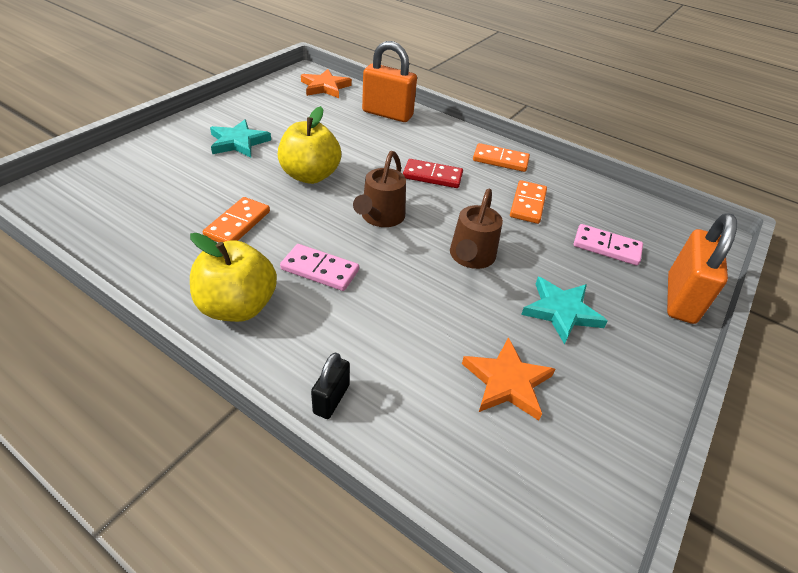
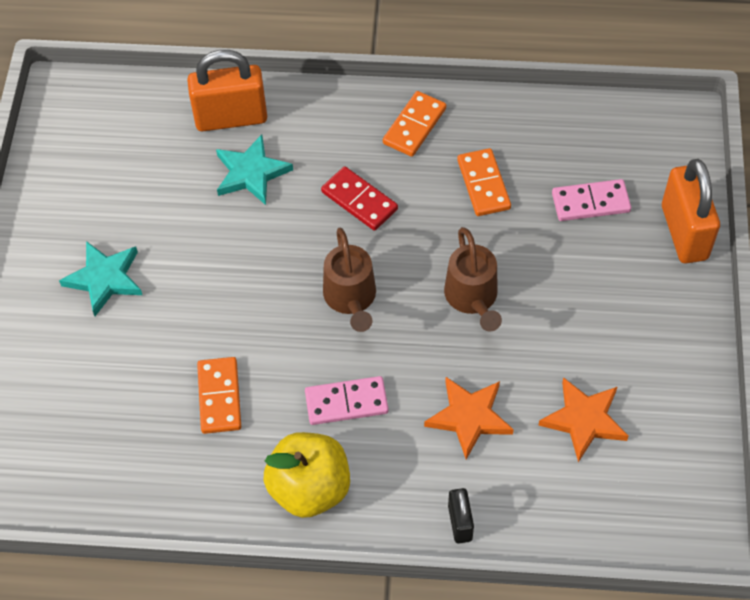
camera: 25 degrees left, 15 degrees up
(310, 175) = (231, 282): yellow apple -> none
(325, 87) = (112, 109): orange star -> orange star (469, 417)
(432, 176) = (359, 200): red domino -> red domino turned 60 degrees clockwise
(500, 160) = (414, 126): orange domino -> orange domino turned 45 degrees counterclockwise
(561, 311) = (589, 315): turquoise star -> turquoise star (251, 173)

